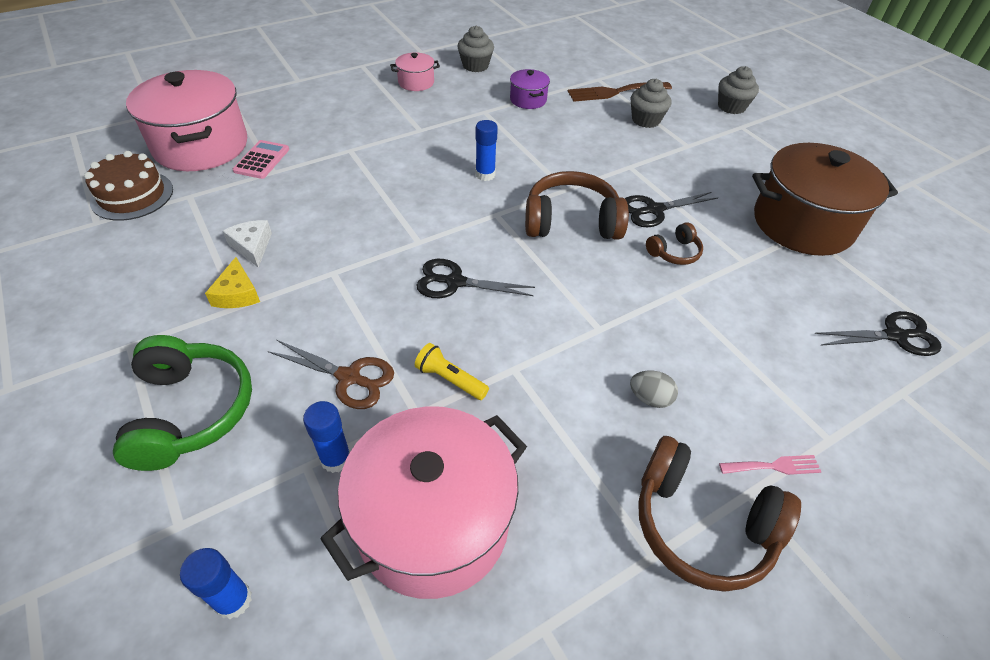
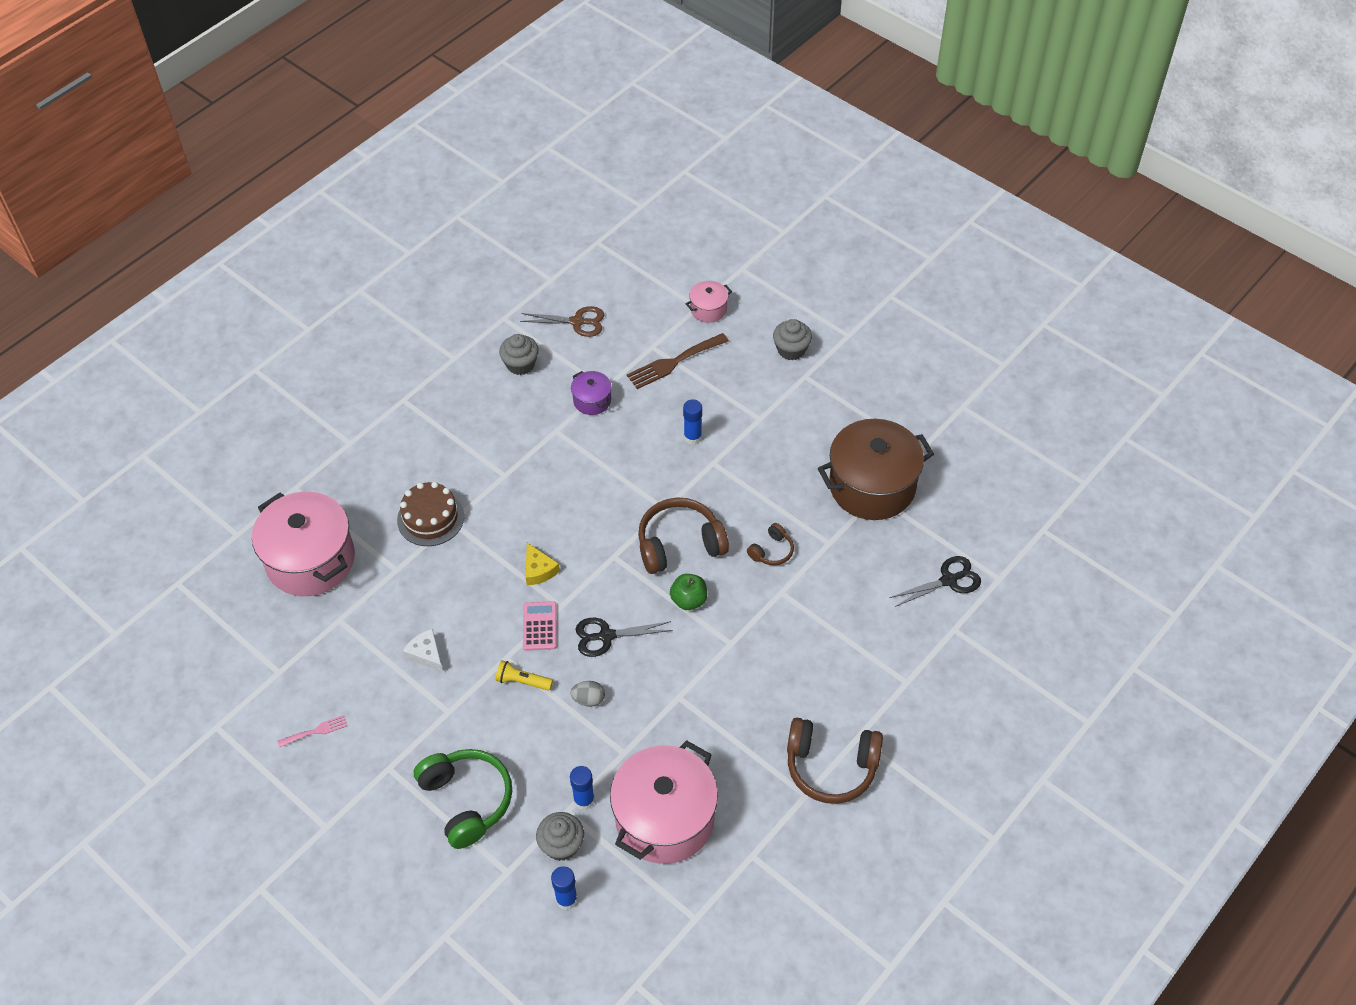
camera: 15 degrees left, 5 degrees up
(132, 195) = (288, 635): brown cake -> brown cake (430, 518)
(237, 293) = (441, 700): yellow cheese -> yellow cheese (539, 570)
(262, 160) = (377, 559): pink calculator -> pink calculator (539, 626)
(349, 377) = (564, 741): brown scissors -> brown scissors (577, 322)
(416, 82) = (471, 409): pink pot -> pink pot (708, 309)
(450, 379) = (636, 719): yellow flashlight -> yellow flashlight (522, 681)
(485, 175) = (587, 513): blue glue stick -> blue glue stick (692, 437)
(563, 273) = (689, 600): none -> green apple
(645, 120) = (713, 395): grey cupcake -> grey cupcake (561, 845)
(650, 398) = (780, 689): grey egg -> grey egg (588, 699)
(654, 210) = (746, 509): black scissors -> none
(774, 466) = (871, 713): pink fork -> pink fork (316, 731)

